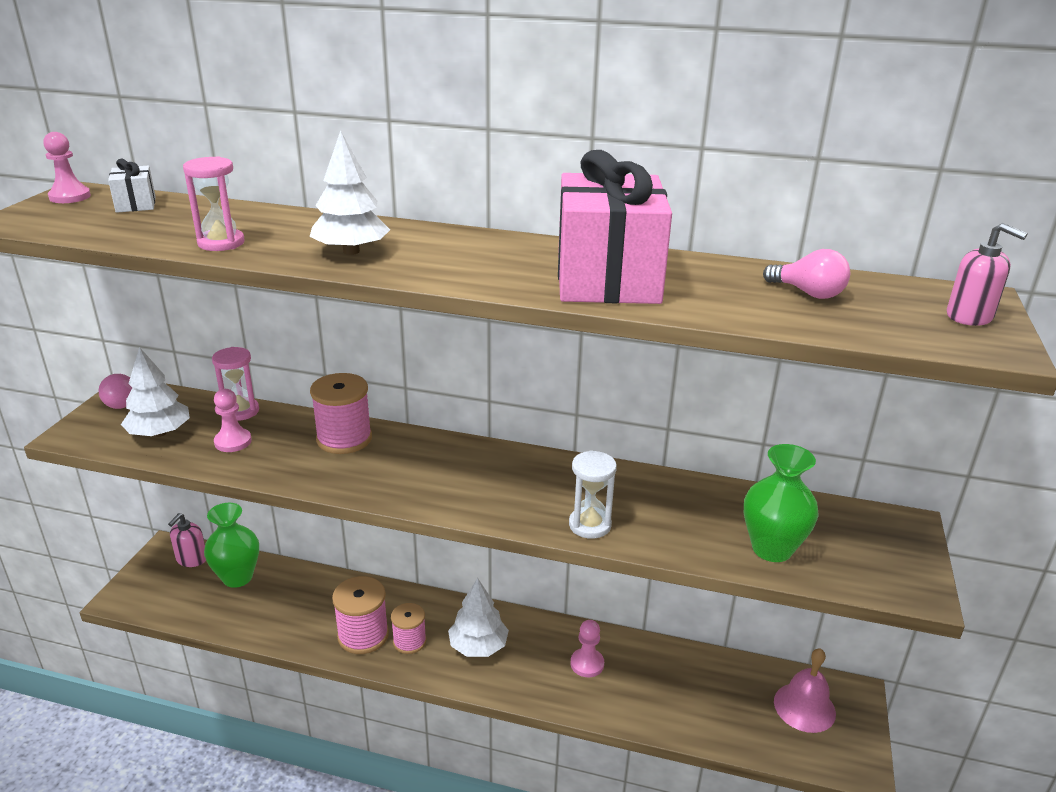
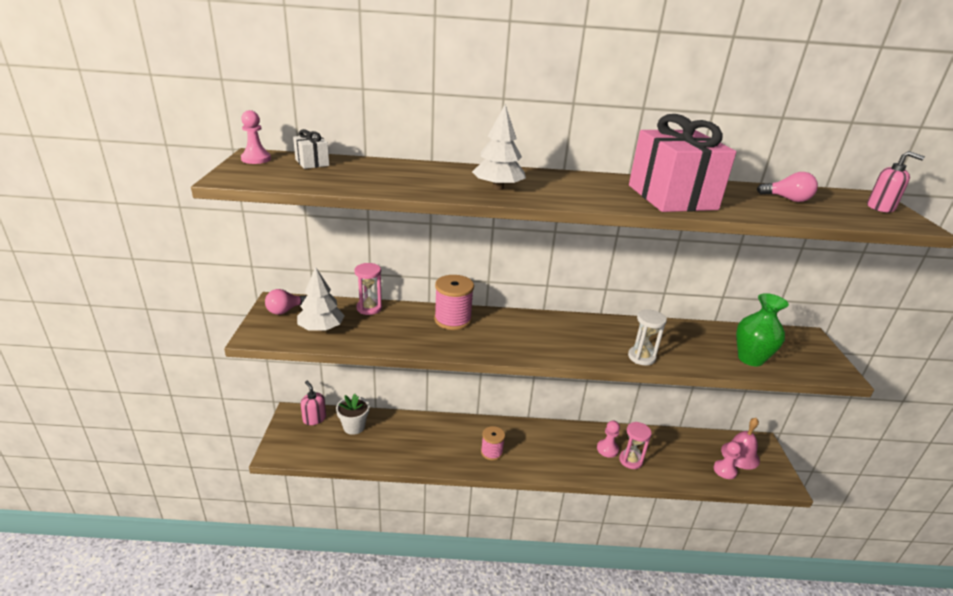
camera: 15 degrees left, 0 degrees up
(191, 559) = (314, 418): pink soap dispenser -> pink soap dispenser turned 135 degrees clockwise
(221, 243) = (404, 186): pink hourglass -> pink hourglass (630, 460)
(233, 442) = (378, 329): pink pawn -> pink pawn (725, 470)
(237, 577) = (354, 426): green vase -> white flower pot
(363, 635) = (459, 452): pink spool -> none
(478, 646) = (536, 448): white tree -> none

